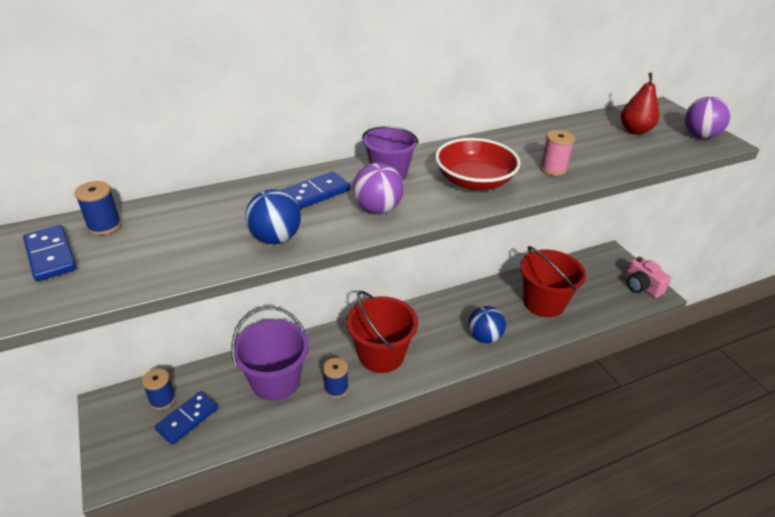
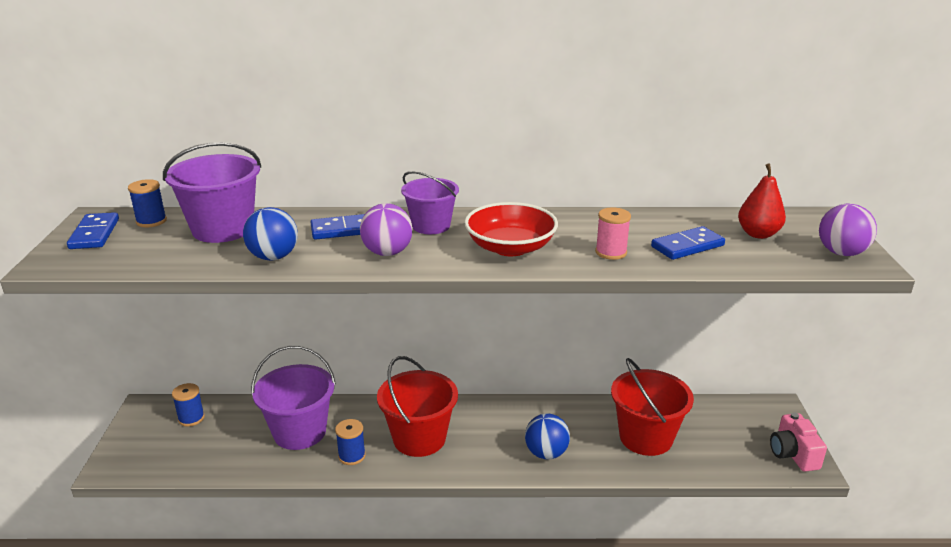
camera: 25 degrees right, 10 degrees down
(187, 419) = (200, 441): blue domino -> blue domino (687, 246)
(193, 218) = (223, 229): none -> purple bucket

